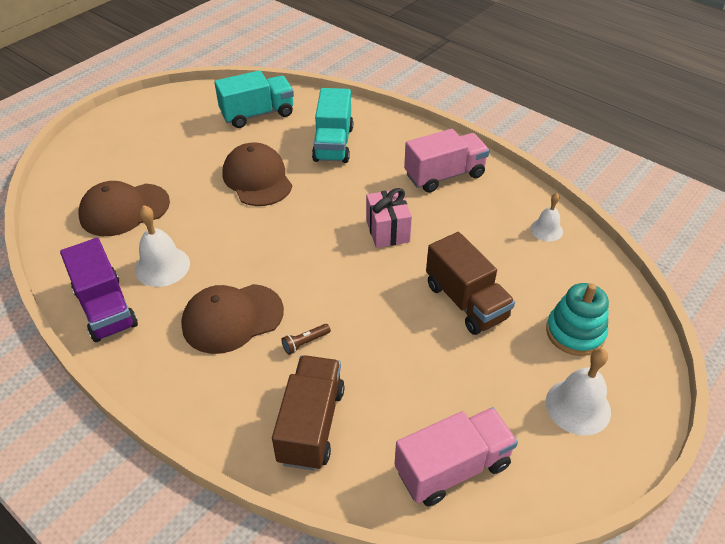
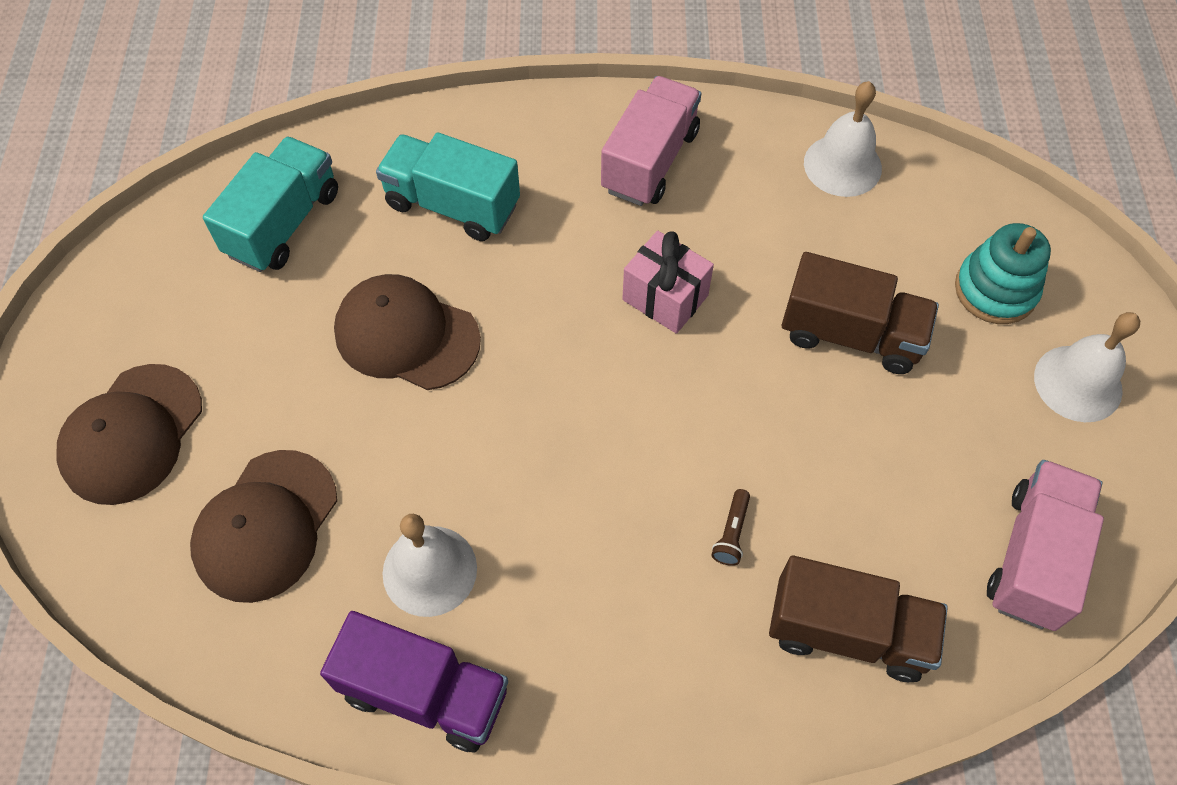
camera: 40 degrees left, 15 degrees up
(232, 318) = (609, 571): brown cap -> brown cap (132, 434)
(311, 424) = (848, 632): brown truck -> brown truck turned 135 degrees clockwise
(333, 144) = (452, 205): turquoise truck -> turquoise truck turned 150 degrees clockwise
(546, 230) = (842, 165): white bell -> white bell, size x1.60

